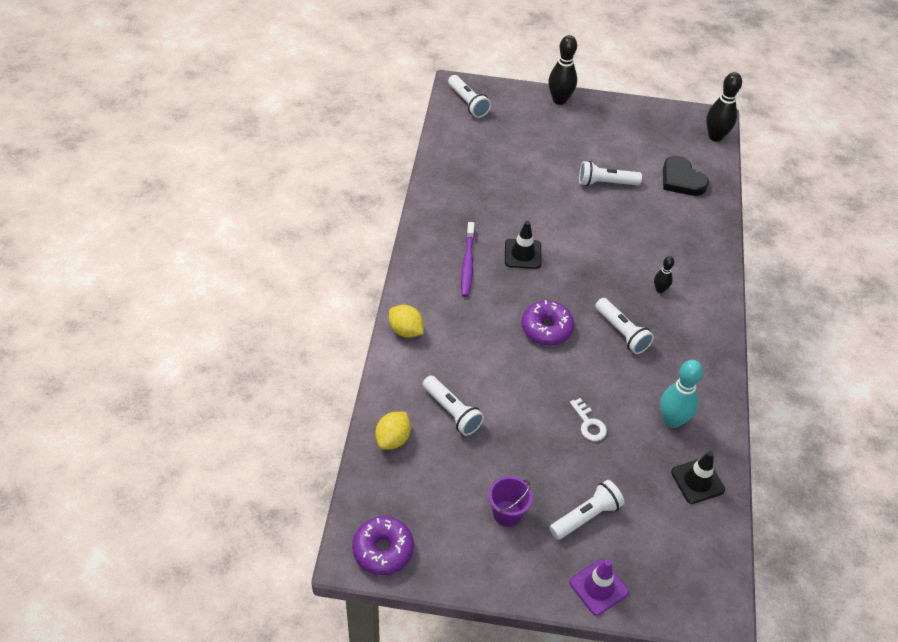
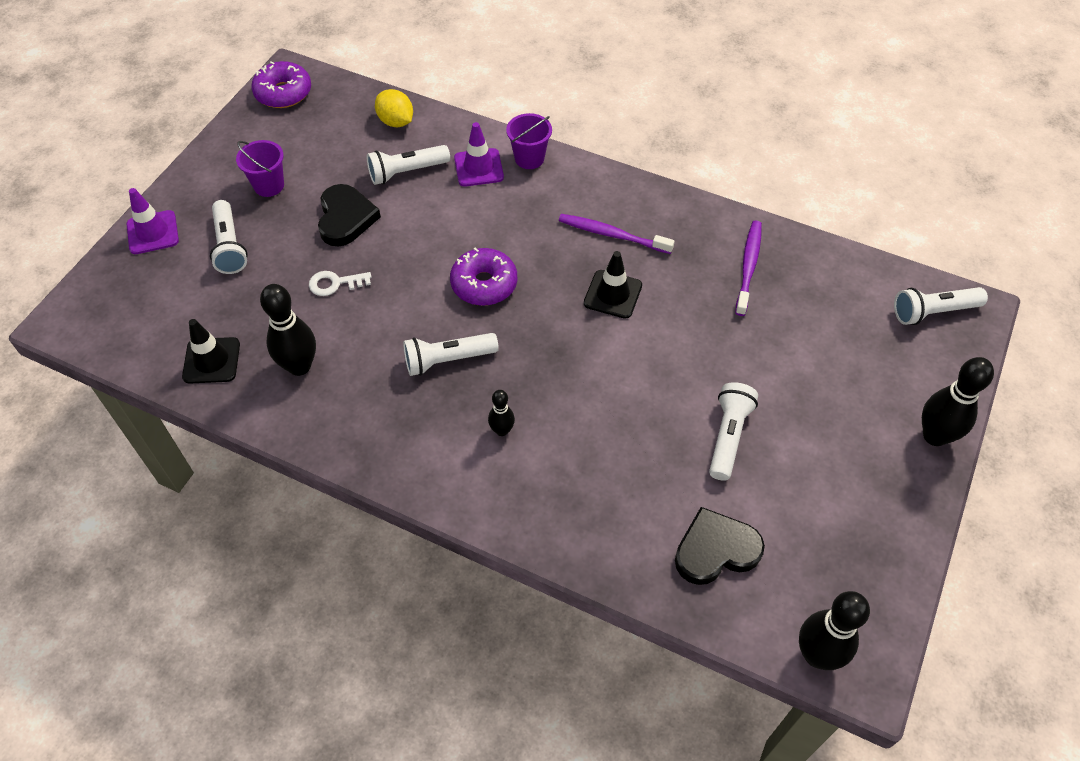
camera: 110 degrees right, 5 degrees up
(406, 330) = (529, 158): yellow lemon -> purple bucket
(428, 362) = (478, 168): none -> purple traffic cone
(467, 188) = (748, 266): none -> purple toothbrush
(520, 439) = (345, 218): none -> black heart
(672, 420) = (299, 366): turquoise bowling pin -> black bowling pin

